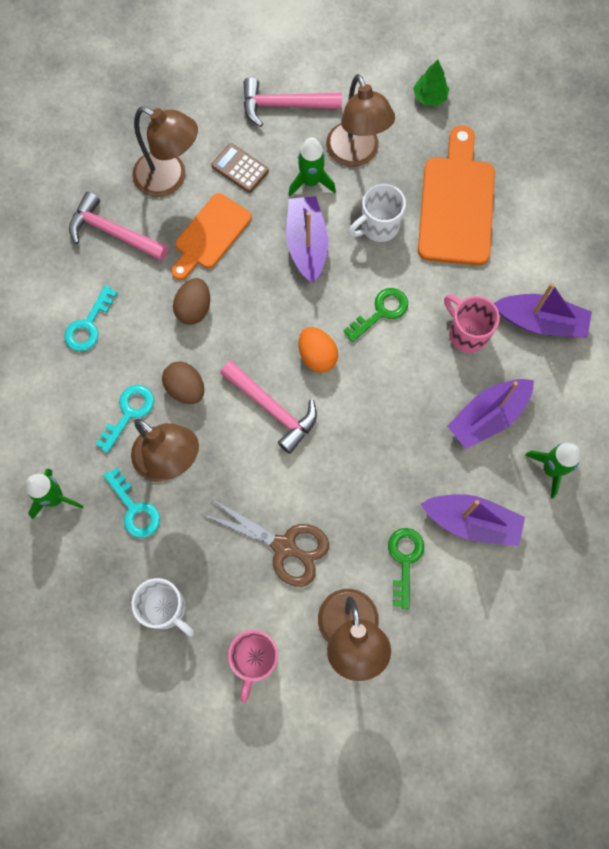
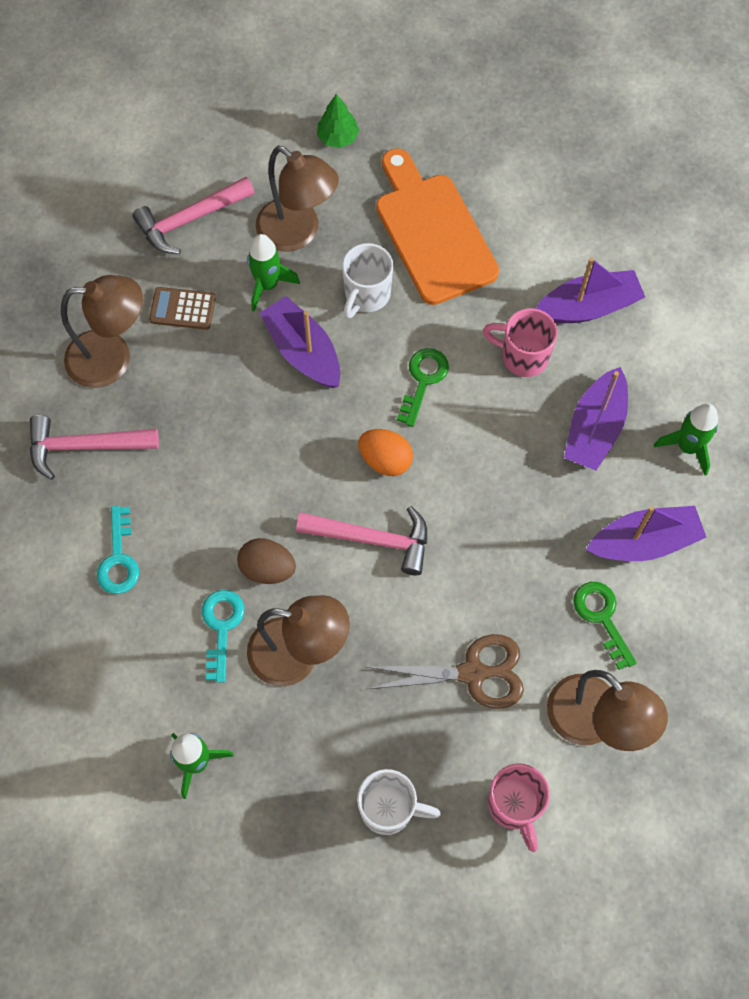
camera: 30 degrees left, 5 degrees down
(134, 509) = (291, 724): turquoise key -> none
(194, 308) = (224, 480): brown egg -> none
(210, 235) = (194, 394): orange cutting board -> none

